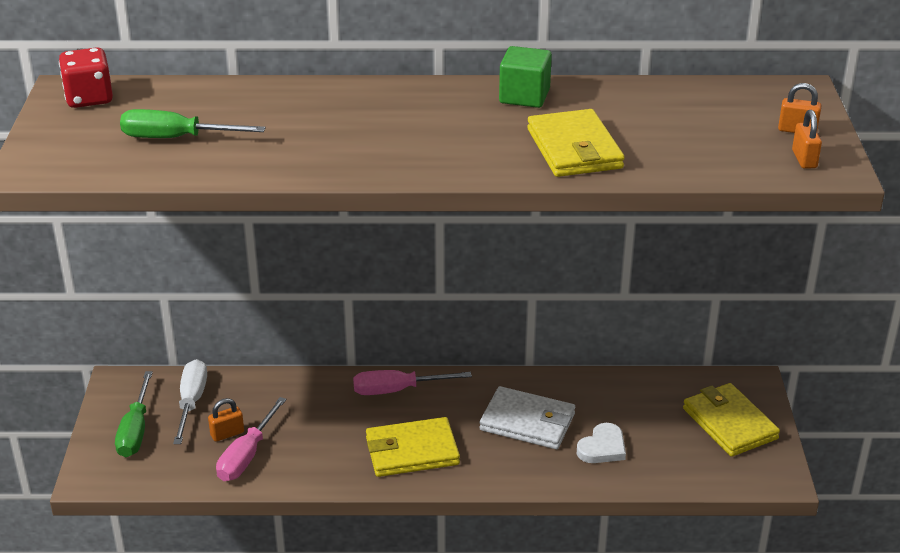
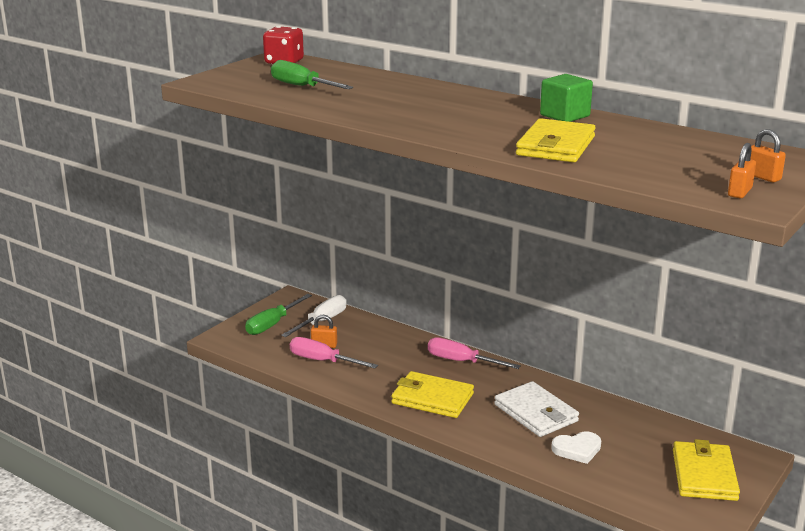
camera: 35 degrees right, 10 degrees down
(247, 456) = (322, 361): pink screwdriver -> pink screwdriver turned 60 degrees clockwise

